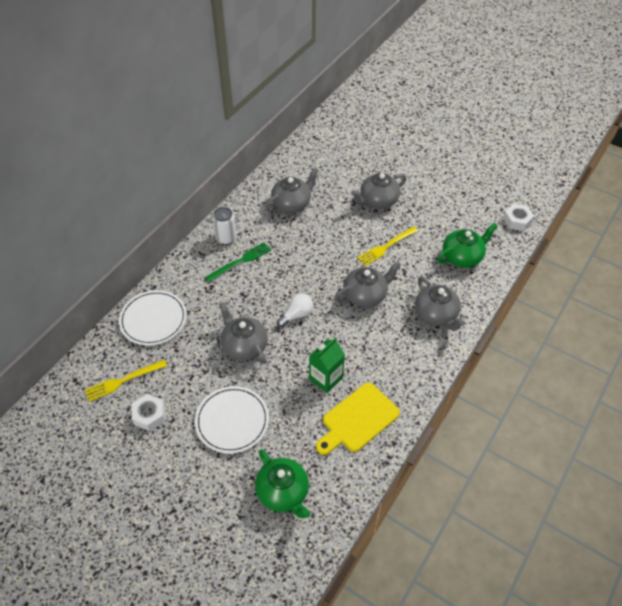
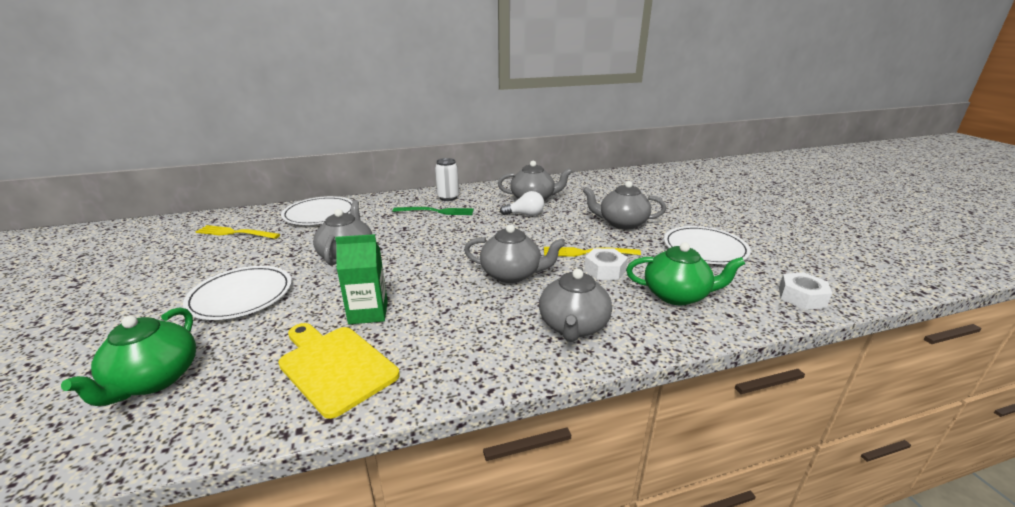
camera: 40 degrees right, 25 degrees down
(149, 415) = (205, 258): white nut -> white nut (605, 270)
(297, 315) = (424, 258): white light bulb -> white light bulb (525, 214)
(358, 419) = (335, 366): yellow cutting board -> yellow cutting board turned 45 degrees clockwise
(445, 201) = (705, 248): none -> white plate

